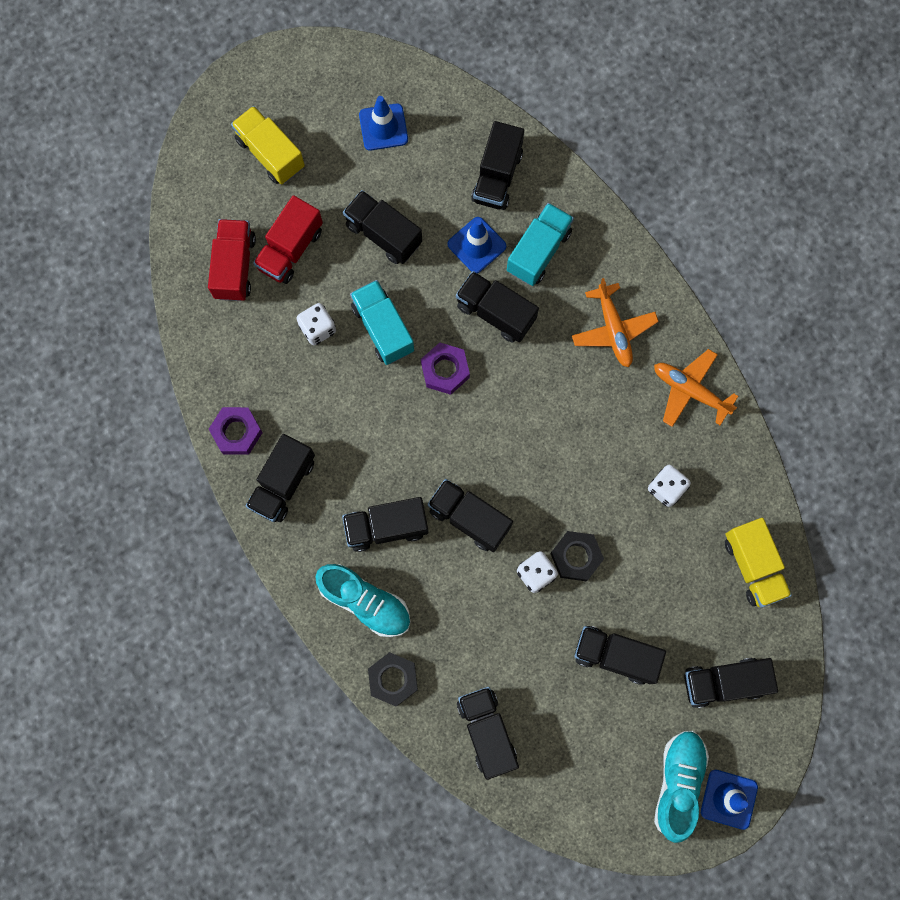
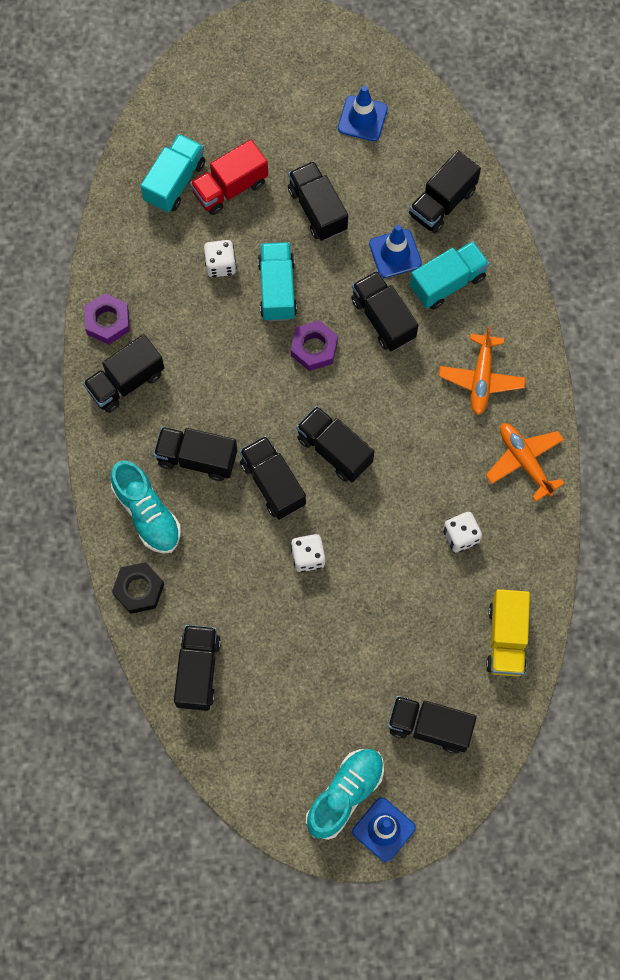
camera: 25 degrees right, 5 degrees down
(234, 267) = (175, 182): red truck -> turquoise truck
(270, 153) = (252, 100): yellow truck -> none
(576, 557) = (350, 558): black nut -> none
(615, 656) = (343, 659): black truck -> black truck (334, 450)

